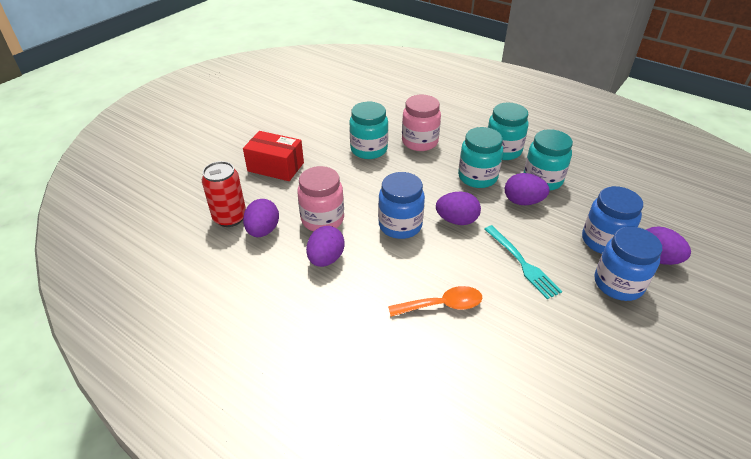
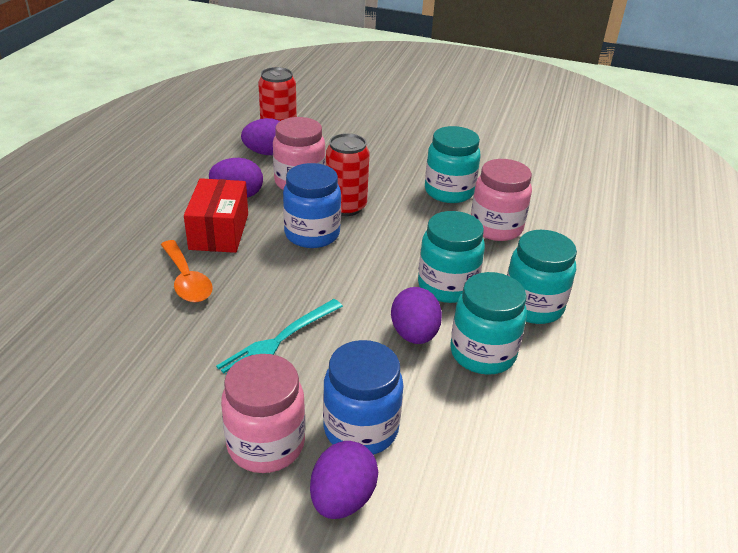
camera: 70 degrees right, 5 degrees down
(276, 167) = (374, 140): red box -> red box (219, 231)
(369, 201) = (346, 207): none -> red can
(456, 220) = (342, 276): purple egg -> none
(618, 284) = (266, 444): blue jar -> pink jar

